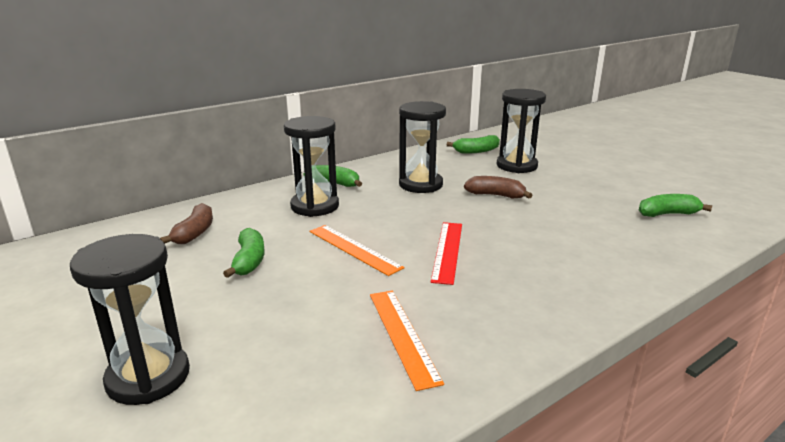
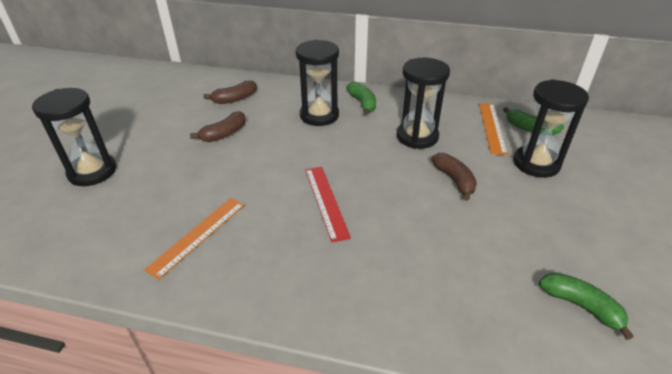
camera: 50 degrees right, 15 degrees up
(249, 261) = (224, 134): green banana -> brown banana
(354, 249) = (281, 161): orange ruler -> orange ruler (492, 127)
(447, 251) = (326, 201): red ruler -> red ruler turned 75 degrees counterclockwise

